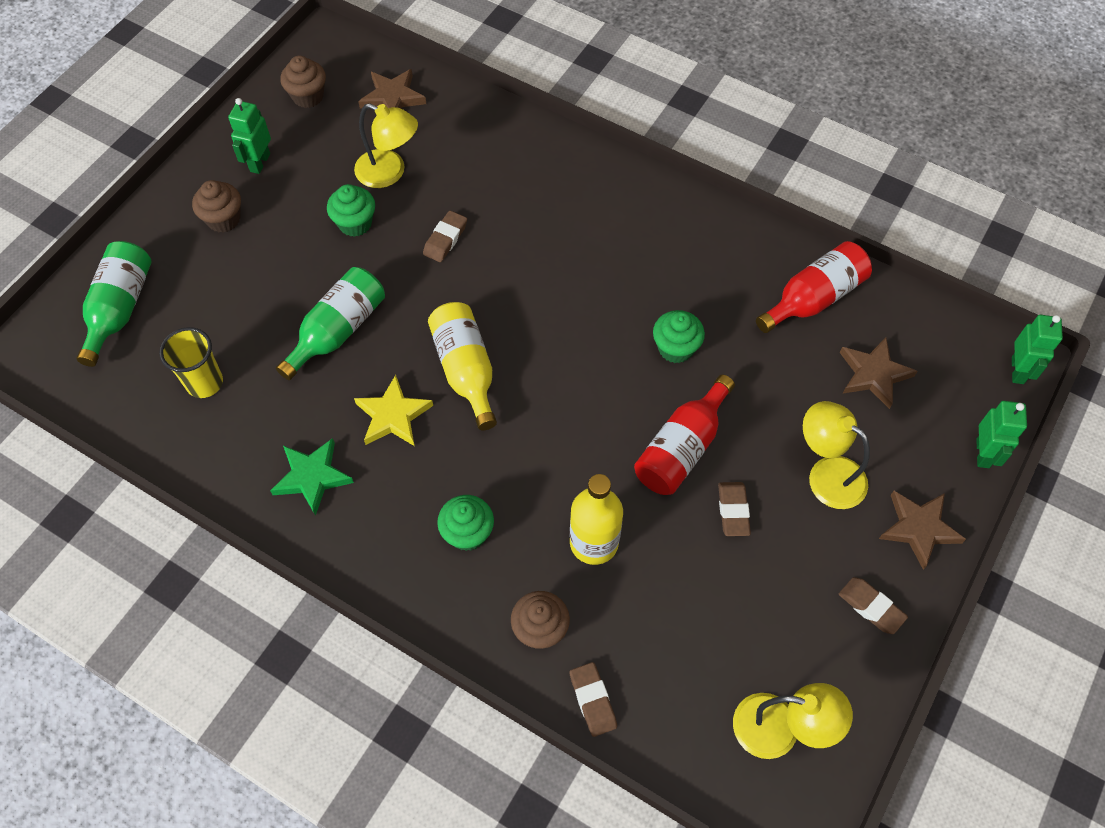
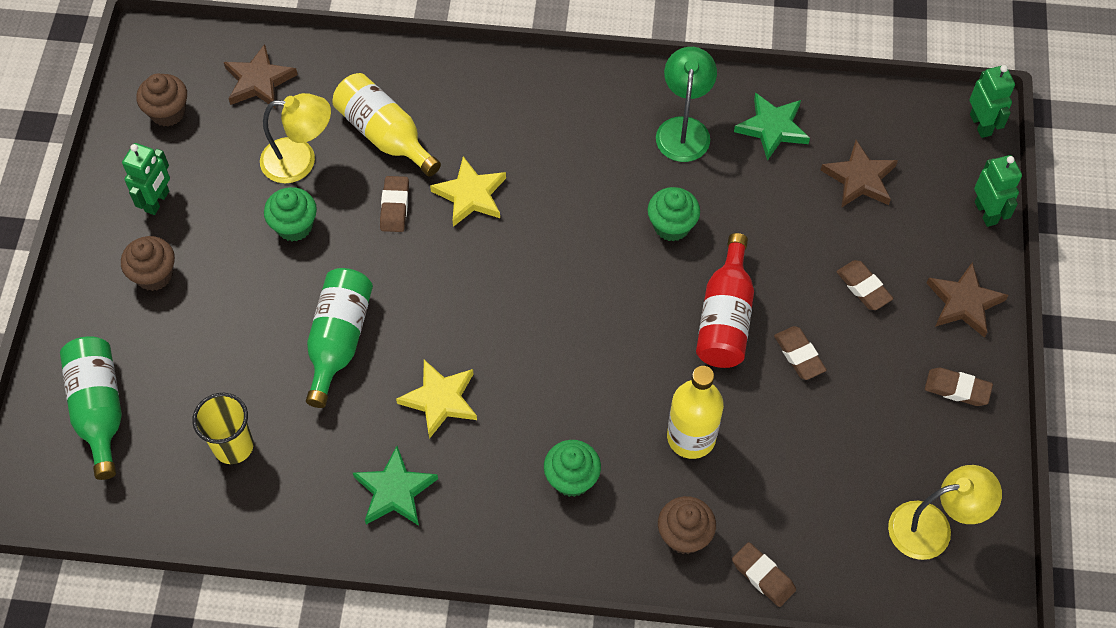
camera: 25 degrees left, 0 degrees up
(259, 162) = (157, 201): green robot -> green robot turned 150 degrees counterclockwise
(466, 370) = (486, 327): yellow bottle -> yellow bottle (385, 135)
(514, 254) = (470, 195): none -> yellow star
(731, 269) = (684, 129): none -> green lamp
(813, 298) = (772, 128): red bottle -> green star
(826, 474) = (863, 287): yellow lamp -> brown eraser

